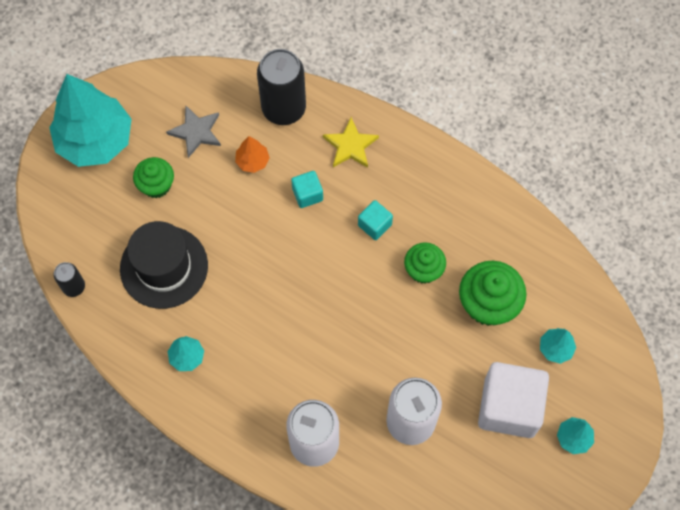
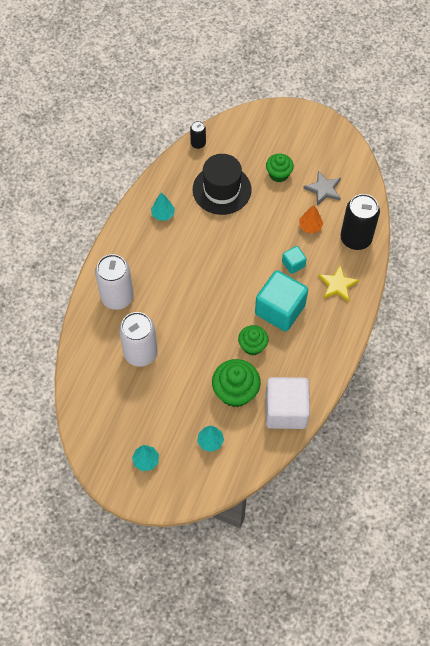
camera: 80 degrees right, 5 degrees down
(95, 141) = (302, 134): turquoise tree -> none
(374, 225) = (280, 309): turquoise cube -> turquoise cube, size x2.11
(509, 407) = (161, 415): white cube -> white cube (285, 410)

